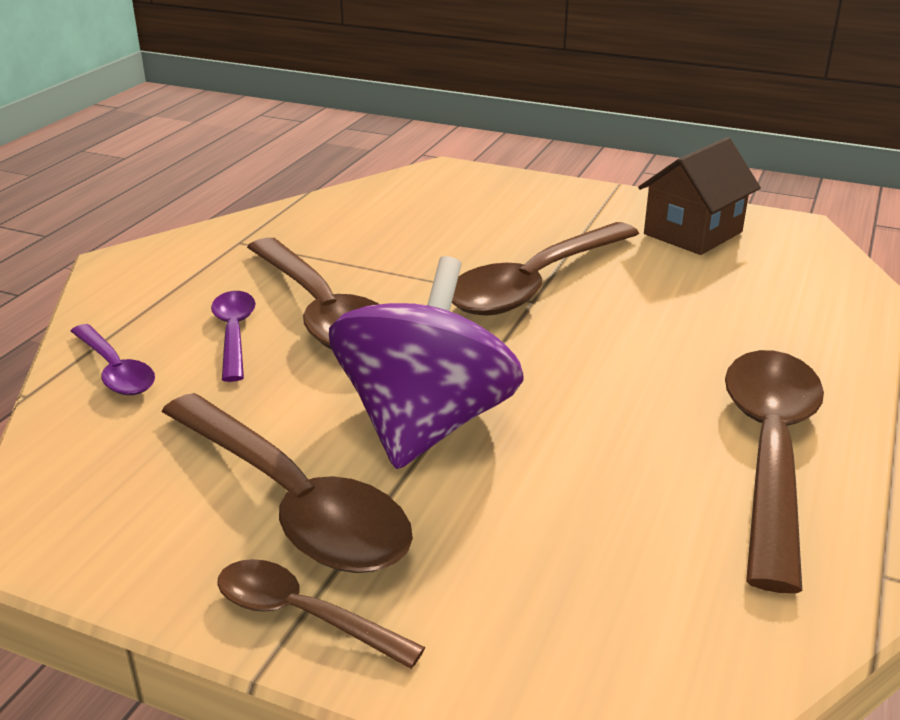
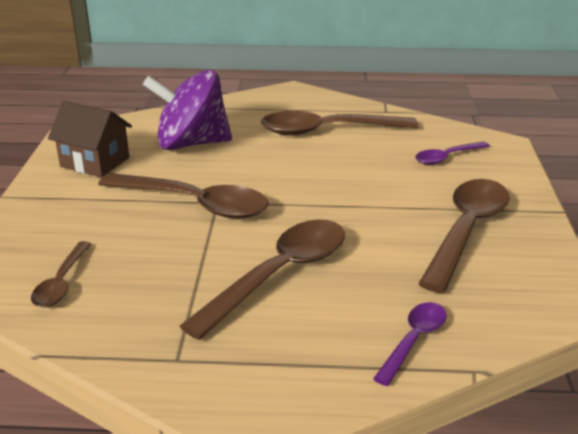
camera: 110 degrees left, 0 degrees up
(234, 334) = (331, 304): purple spoon -> purple spoon (447, 157)
(304, 615) = (525, 209): brown spoon -> brown spoon (62, 282)
(425, 424) = (374, 210): purple spinning top -> purple spinning top (191, 143)

